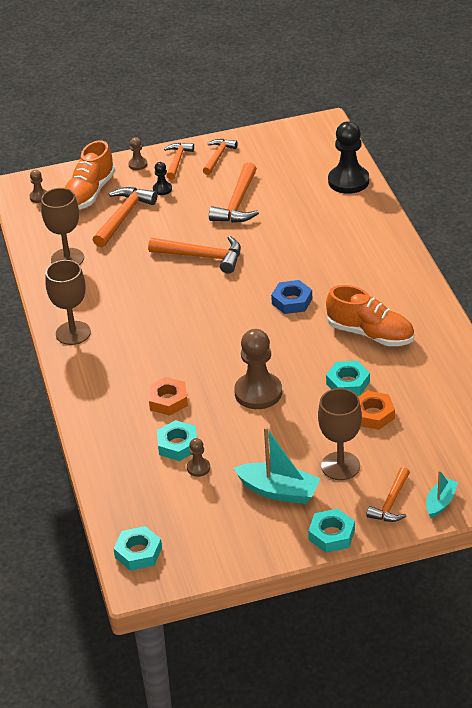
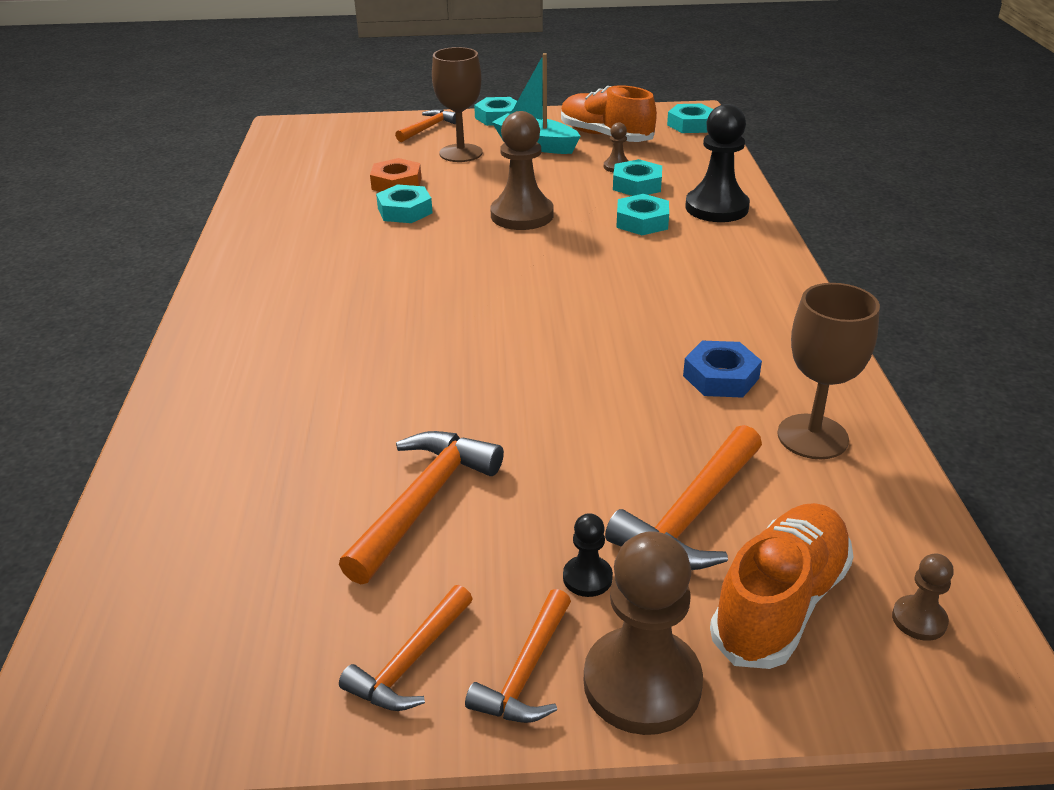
camera: 170 degrees left, 5 degrees down
(73, 333) = (783, 311): brown goblet -> none
(138, 164) = (642, 683): brown pawn -> brown pawn, size x2.13
(168, 400) = (642, 221): orange nut -> turquoise nut
(202, 257) = (540, 397): orange hammer -> none
(292, 301) = (419, 305): blue nut -> blue nut (720, 377)
(348, 181) = (154, 512): black pawn -> black pawn (716, 208)
(370, 334) = (336, 253): orange shoe -> orange shoe (605, 136)
(440, 502) = (381, 124): turquoise boat -> none

